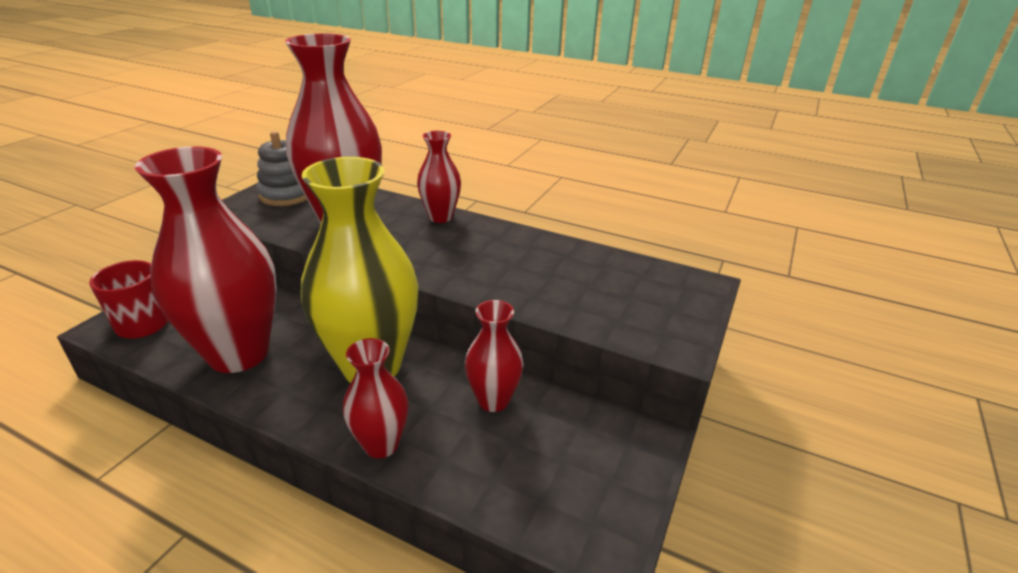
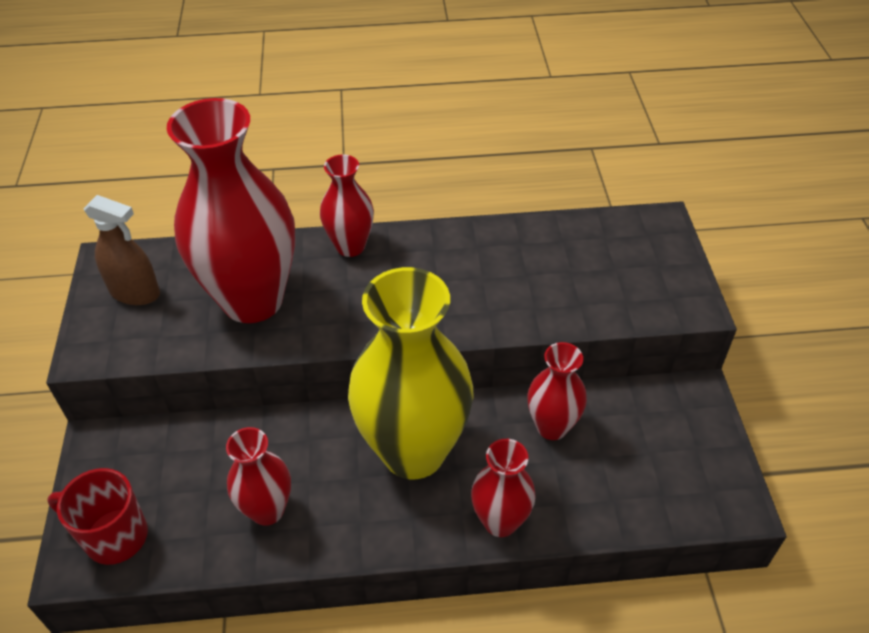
camera: 30 degrees left, 15 degrees up
(239, 353) = (267, 510): red vase -> red vase, size x0.50
(287, 195) = (135, 292): grey stacking toy -> brown spray bottle

